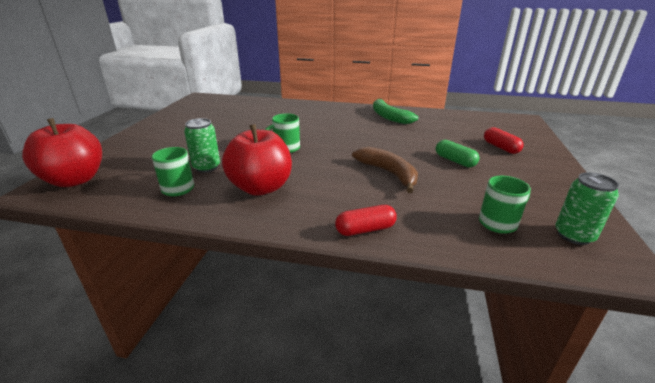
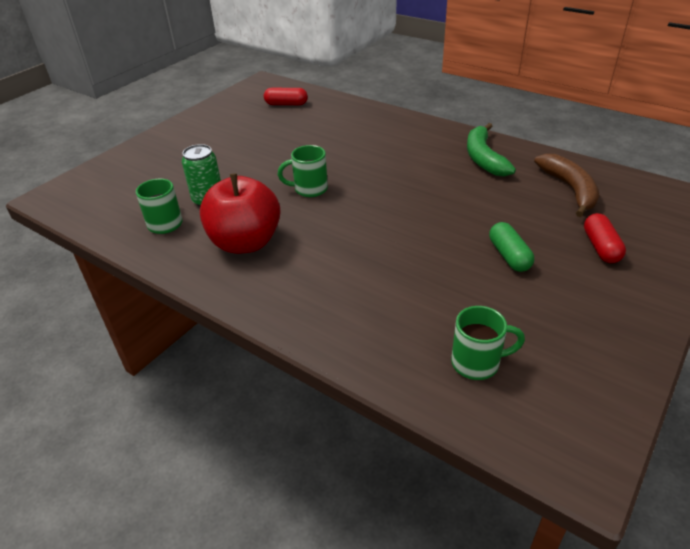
camera: 25 degrees right, 10 degrees up
(75, 180) = (81, 191): red apple -> none
(365, 229) = (315, 327): red capsule -> red capsule (286, 104)
(388, 173) = (403, 255): brown banana -> brown banana (569, 189)
(574, 235) = (558, 408): green can -> none

